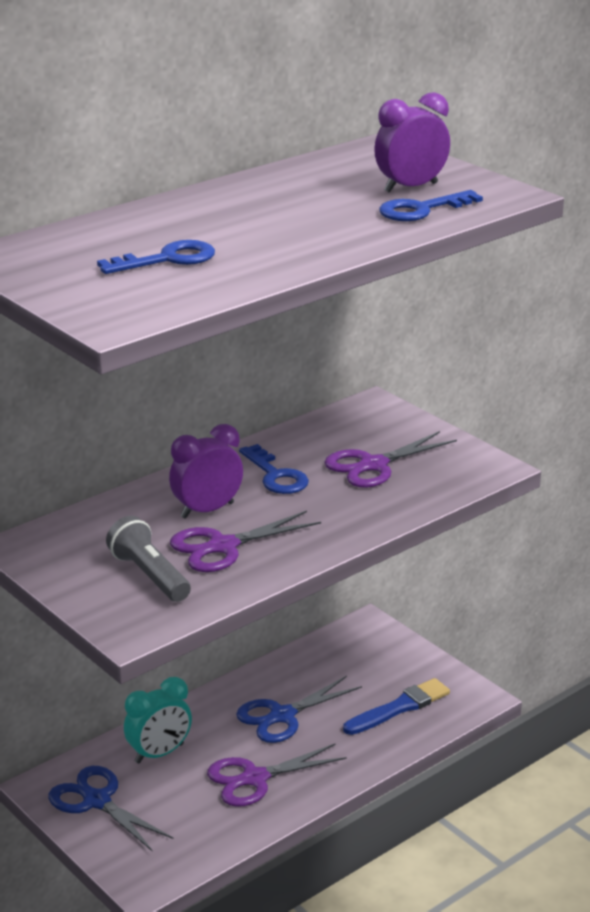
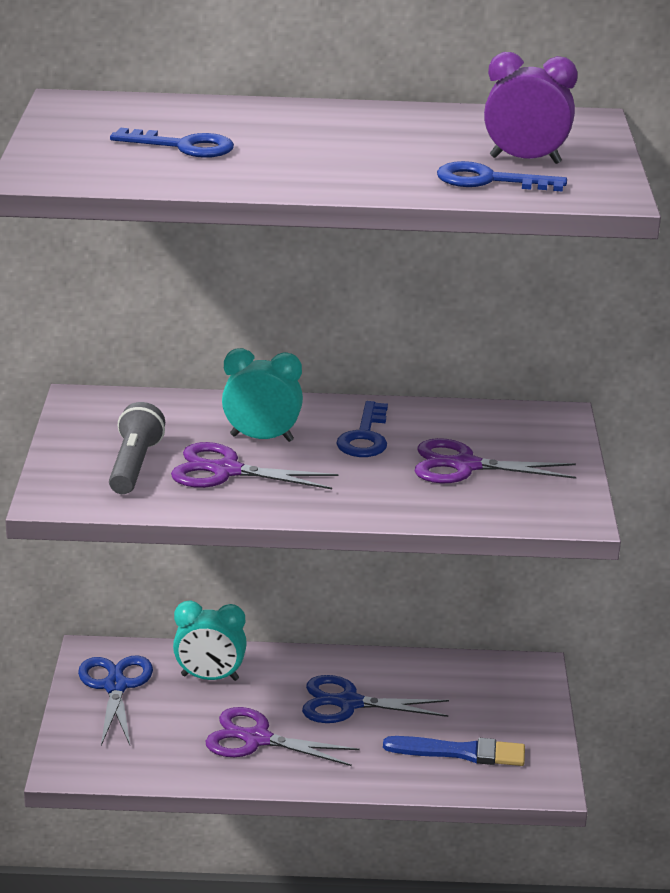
camera: 40 degrees right, 0 degrees up
(207, 510) = (262, 438): purple clock -> turquoise clock

